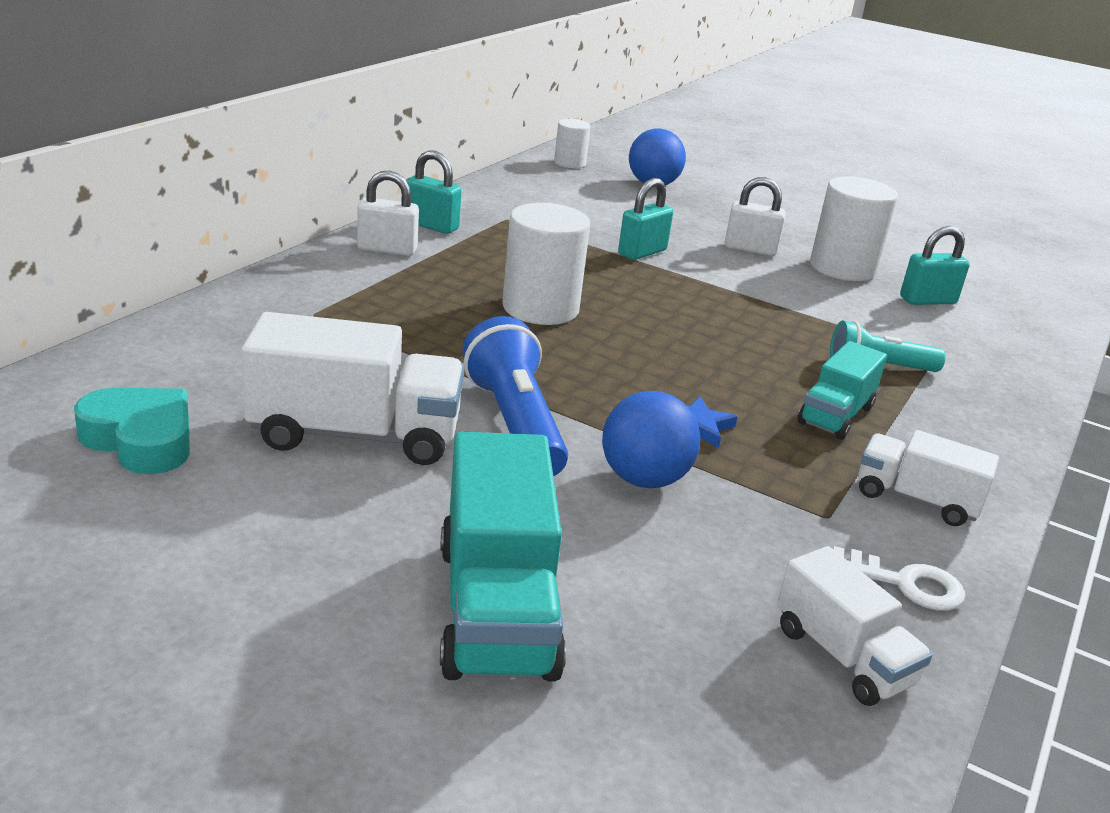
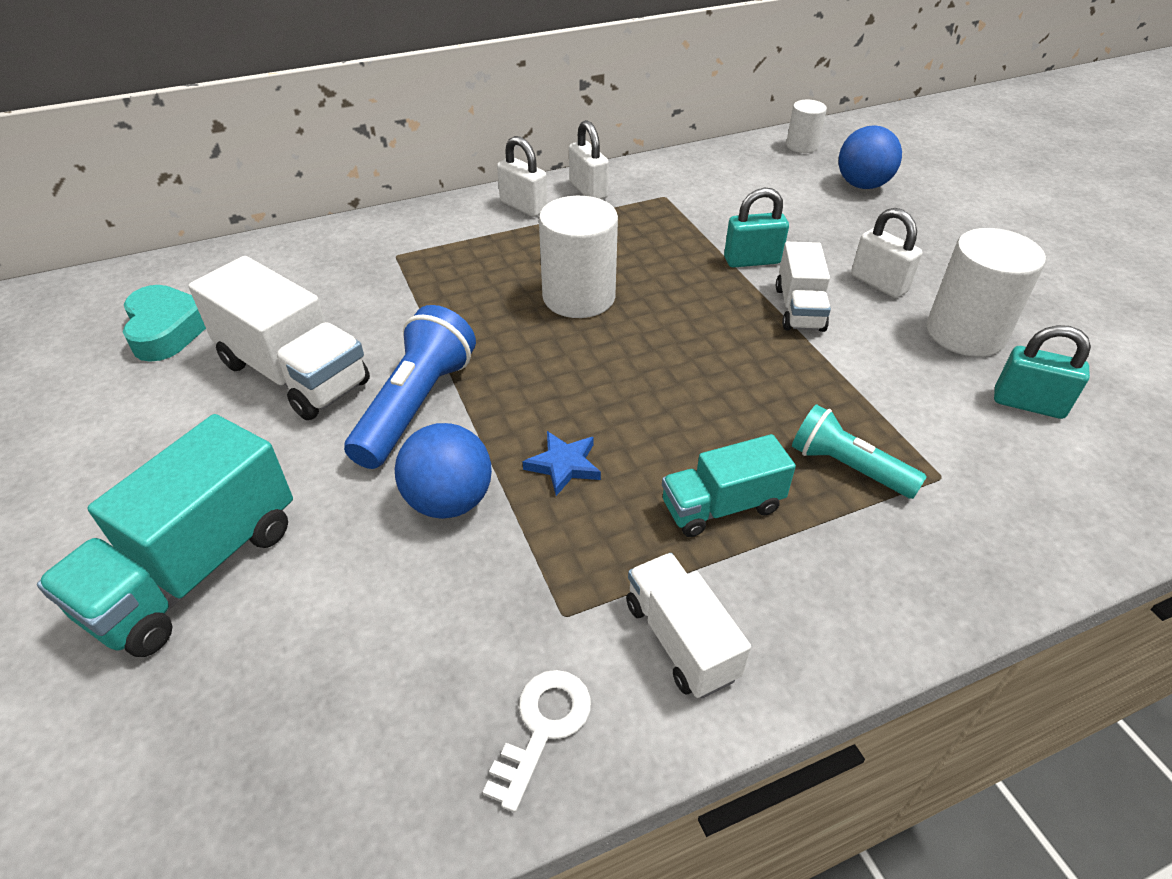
camera: 40 degrees right, 15 degrees up
(431, 226) = (588, 190): turquoise padlock -> white padlock
(842, 656) = (382, 767): white truck -> white truck (799, 308)
(905, 583) = (543, 727): white key -> white key turned 120 degrees counterclockwise

